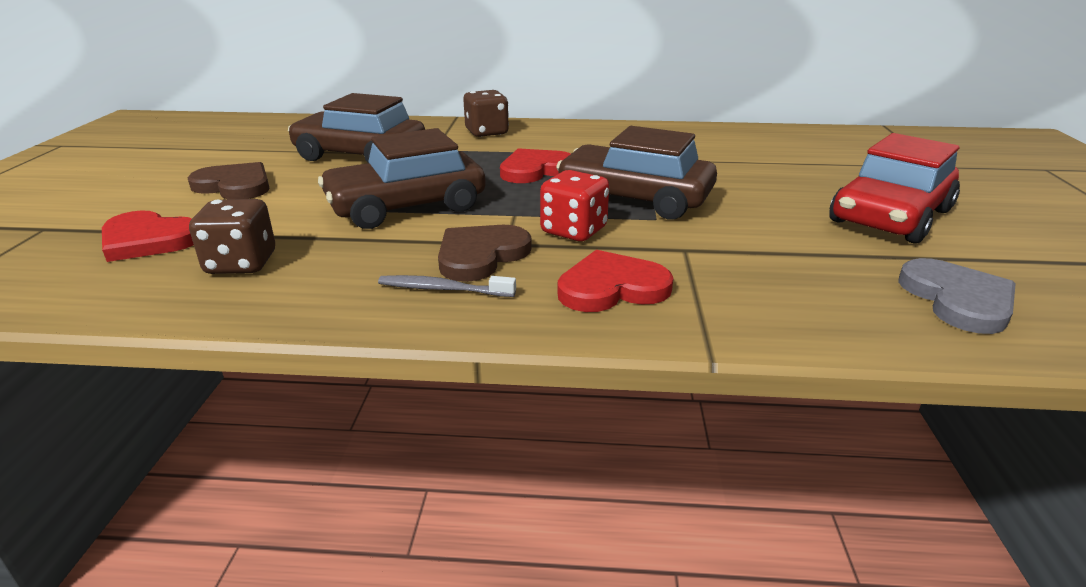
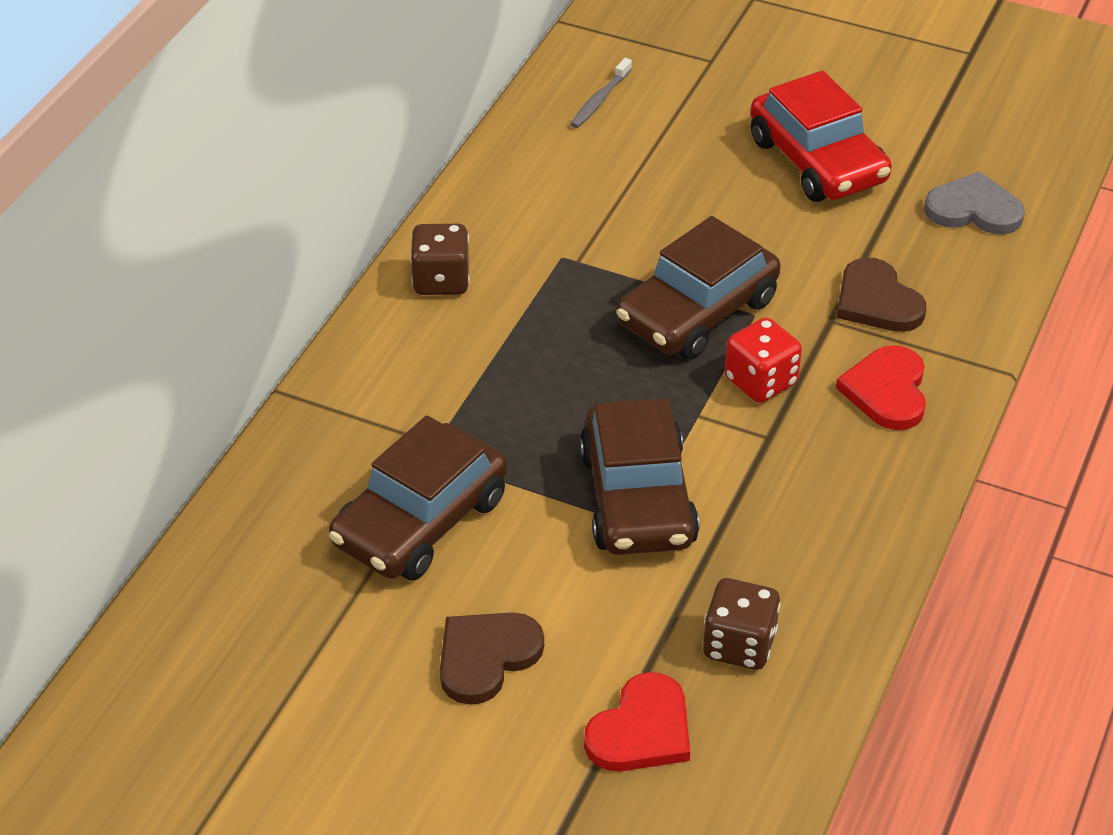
camera: 70 degrees left, 15 degrees up
(443, 289) = (851, 500): grey toothbrush -> grey toothbrush (600, 100)
(480, 255) = (791, 461): brown heart -> brown heart (877, 301)
(486, 132) = (386, 375): brown dice -> brown dice (441, 280)
(535, 170) = (568, 365): red heart -> none

